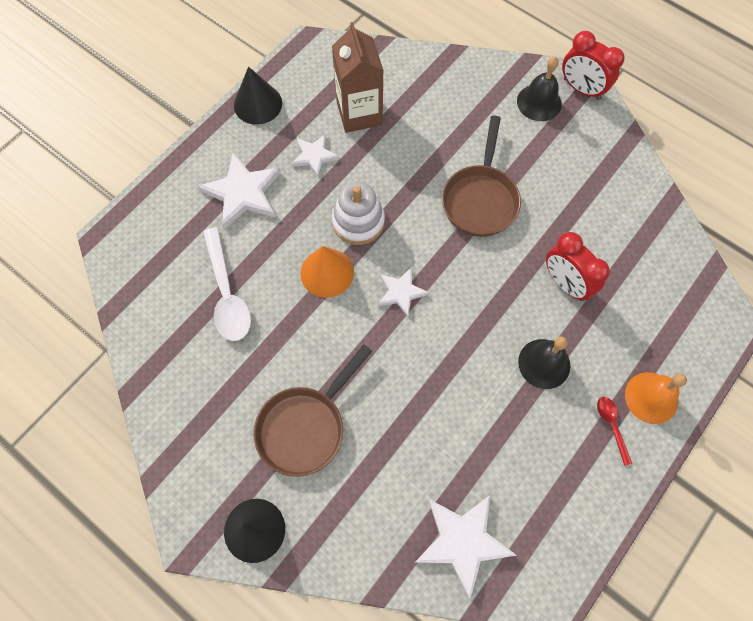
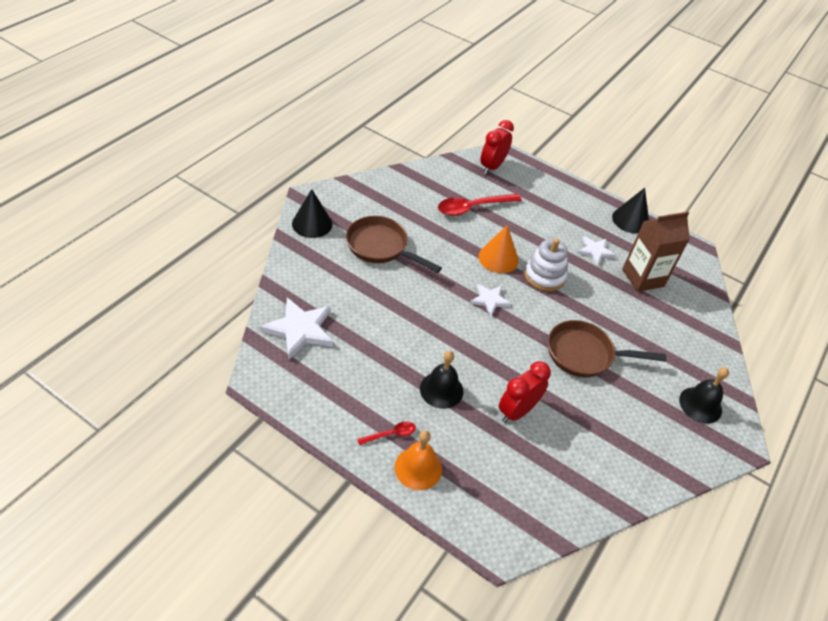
camera: 80 degrees right, 20 degrees down
(227, 294) = (472, 208): white spoon -> red spoon
(243, 193) = (552, 214): white star -> none
(581, 89) = (729, 442): red clock -> red clock (492, 167)

